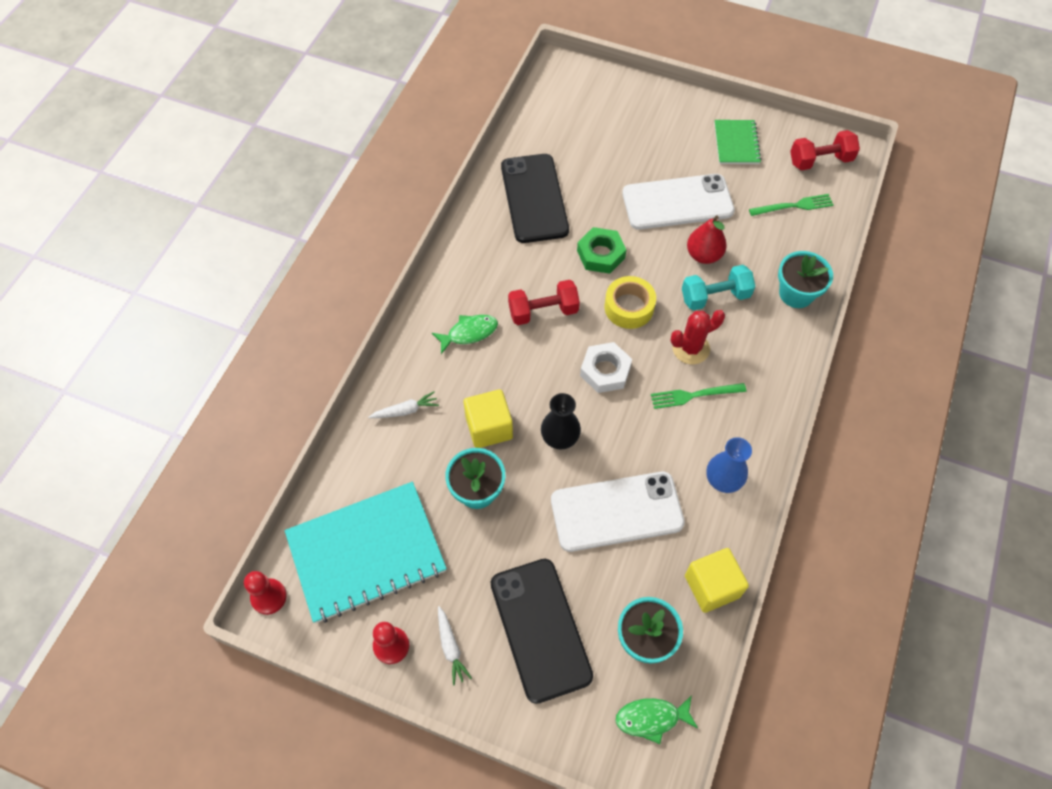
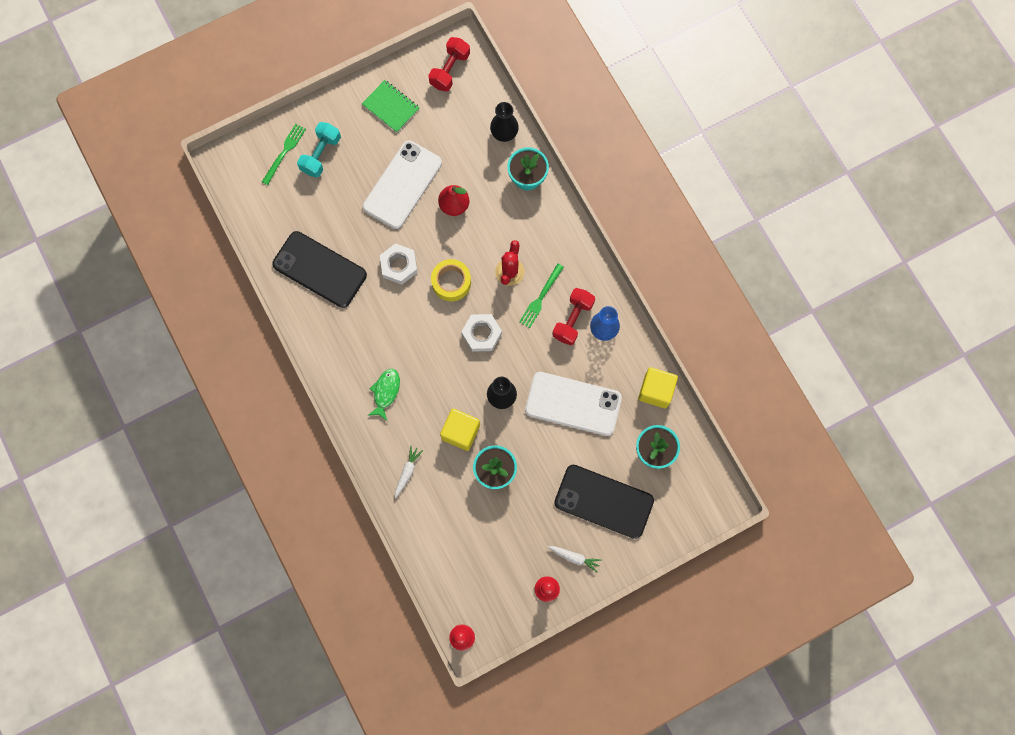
camera: 50 degrees left, 15 degrees up
(366, 553) = (481, 563): turquoise notebook -> none
(543, 311) = (409, 335): red dumbbell -> red dumbbell (573, 320)
(600, 254) = (399, 265): green nut -> white nut
(616, 512) = (573, 404): white phone -> white phone turned 75 degrees clockwise
(651, 718) = (695, 483): green fish -> none
(715, 296) = (488, 226): turquoise dumbbell -> turquoise dumbbell (321, 154)
(794, 206) = (468, 119): green fork -> green fork (284, 152)
(815, 243) = (504, 133): none -> black vase

